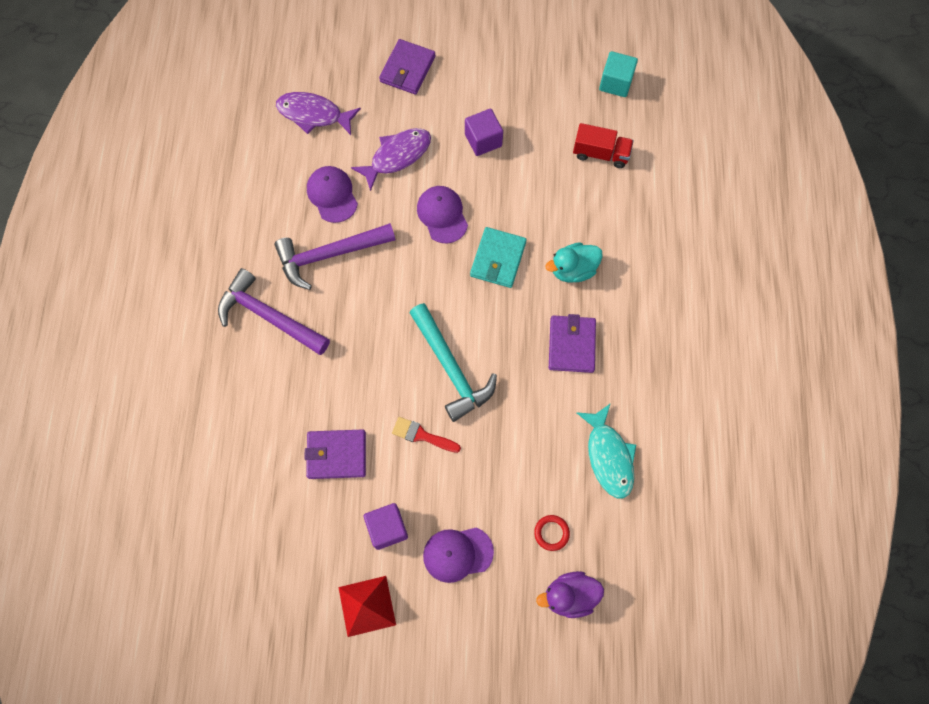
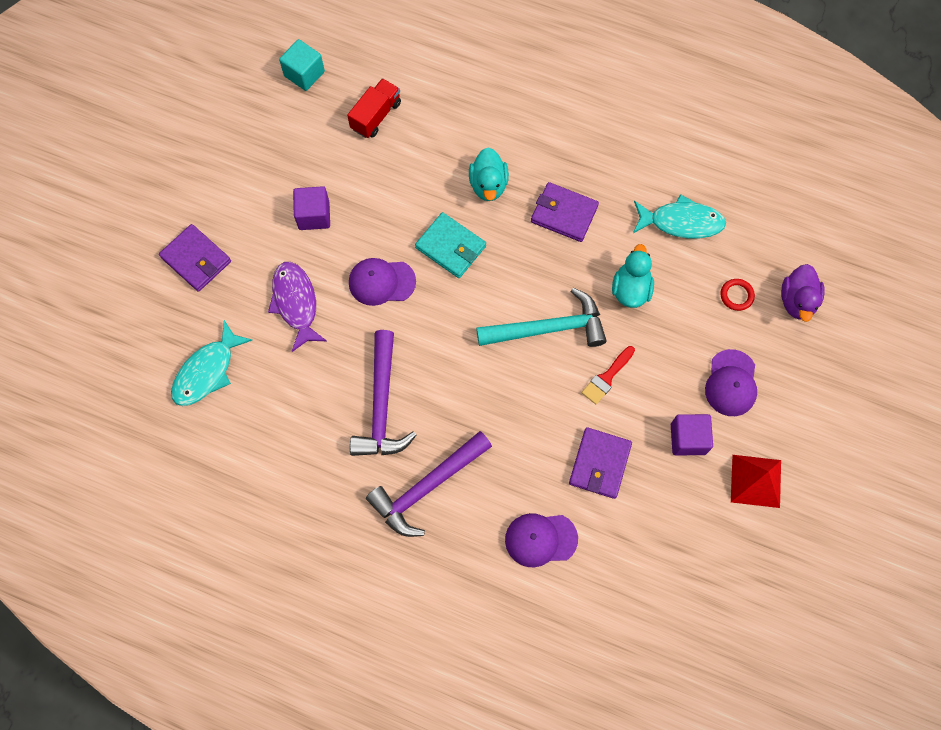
camera: 70 degrees left, 0 degrees up
(313, 114) = (207, 371): purple fish -> turquoise fish
(332, 195) = (313, 382): purple cap -> purple cap (540, 539)
(518, 430) = (630, 289): none -> turquoise duck

